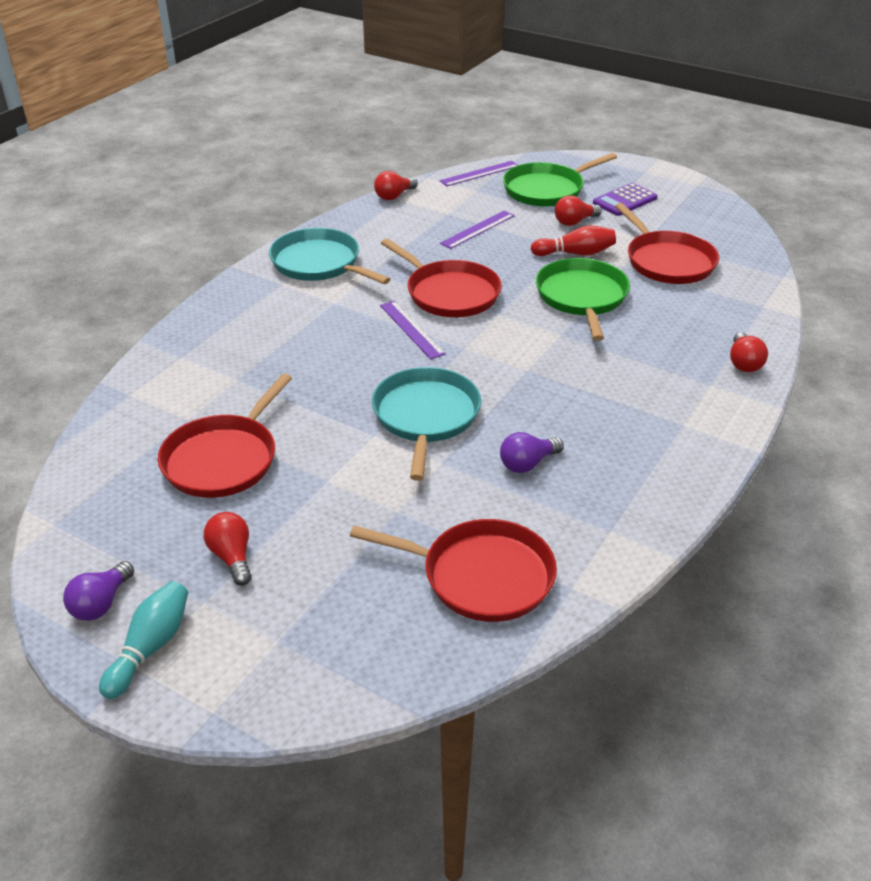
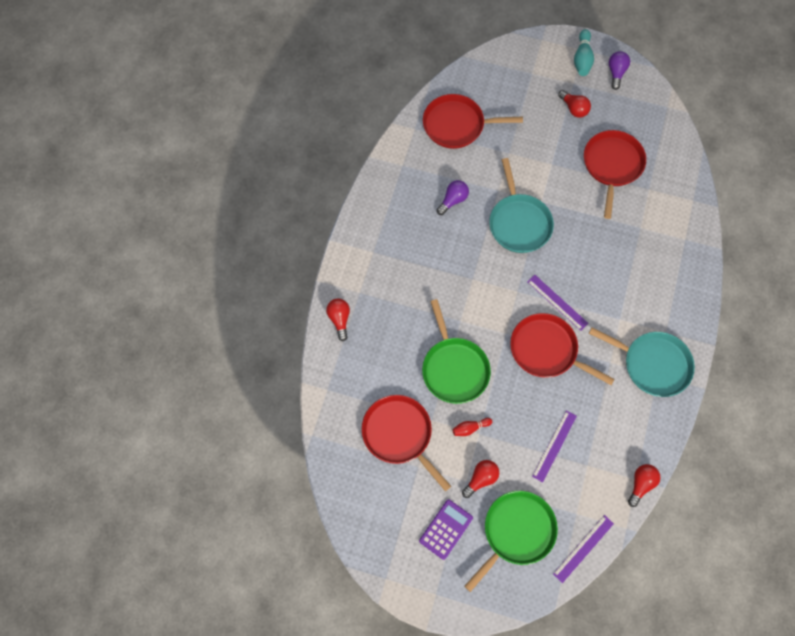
camera: 165 degrees right, 30 degrees up
(575, 253) = (470, 428): red bowling pin -> red bowling pin, size x0.63

